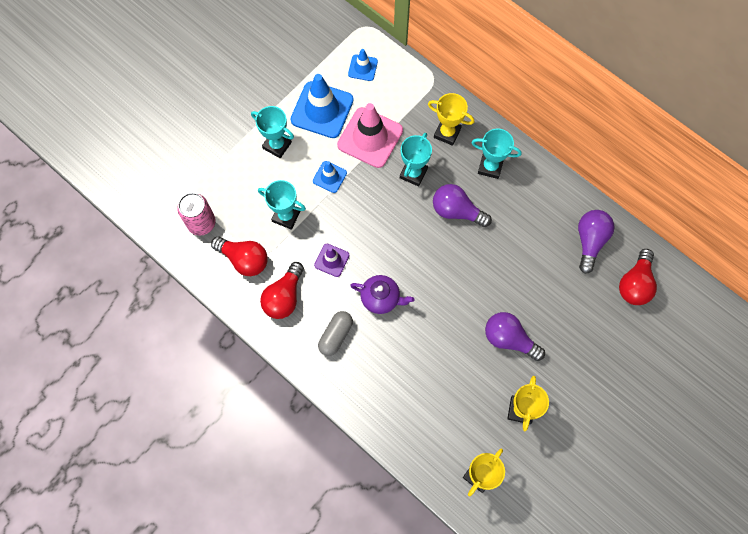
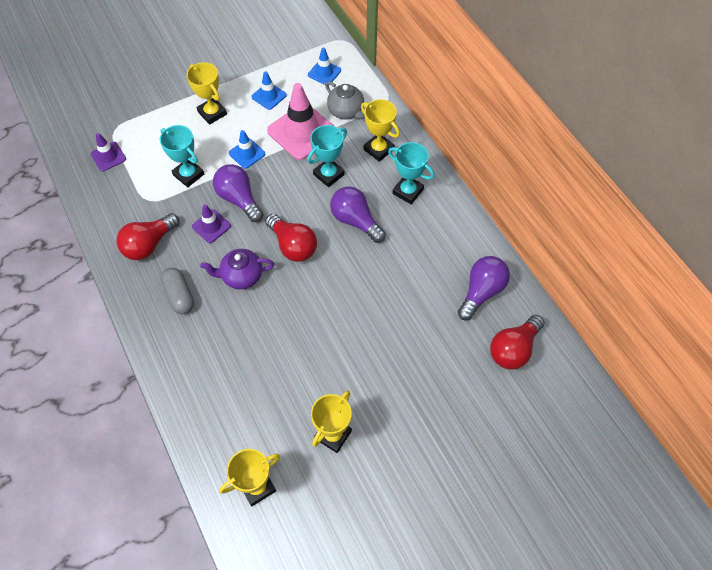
camera: 20 degrees right, 10 degrees down
(201, 223) = (108, 156): pink can -> purple traffic cone
(244, 259) = (129, 199): red light bulb -> red light bulb (293, 245)
(277, 145) = (212, 113): turquoise trophy -> yellow trophy
(322, 110) = (269, 96): blue traffic cone -> blue traffic cone, size x0.51
(335, 335) = (179, 296): grey capsule -> grey capsule turned 75 degrees counterclockwise
(381, 298) = (241, 276): purple teapot -> purple teapot turned 135 degrees clockwise
(401, 103) = (346, 111): none -> grey teapot
(509, 339) = (353, 358): purple light bulb -> purple light bulb (239, 199)

